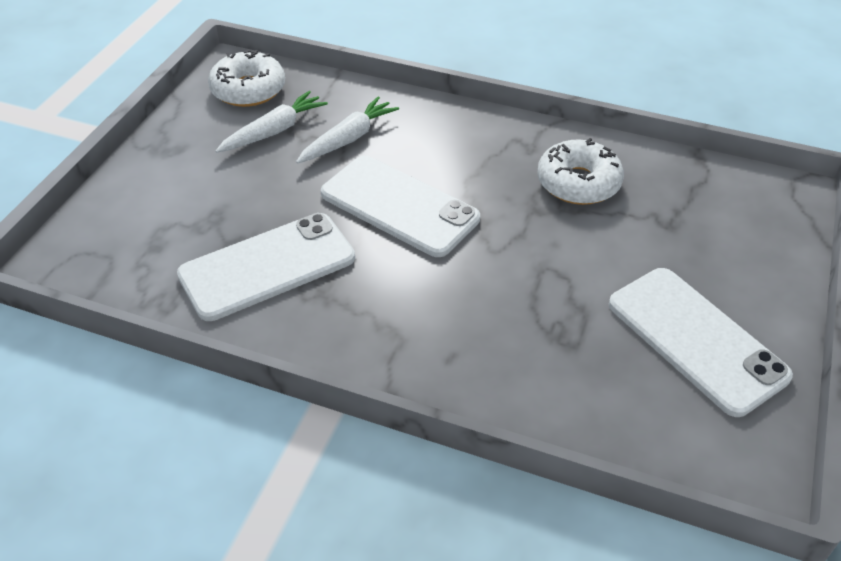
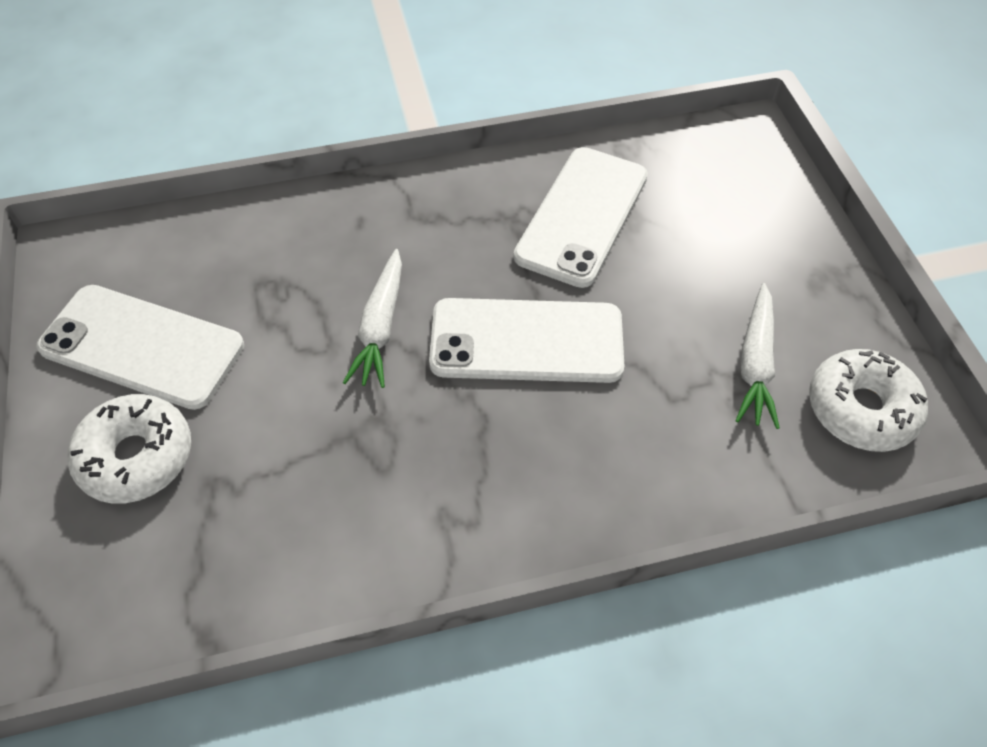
camera: 145 degrees right, 10 degrees up
(348, 139) = (666, 401): white carrot -> white carrot (380, 327)
(578, 183) = (351, 490): white donut -> white donut (136, 456)

